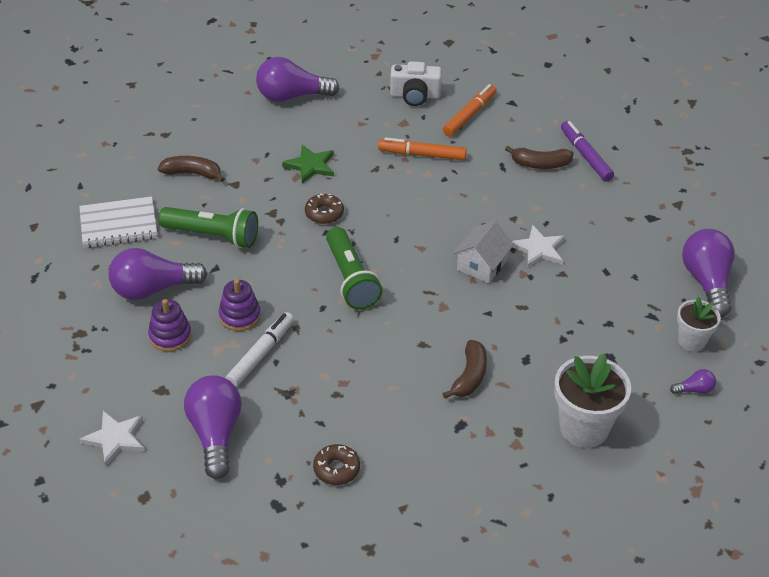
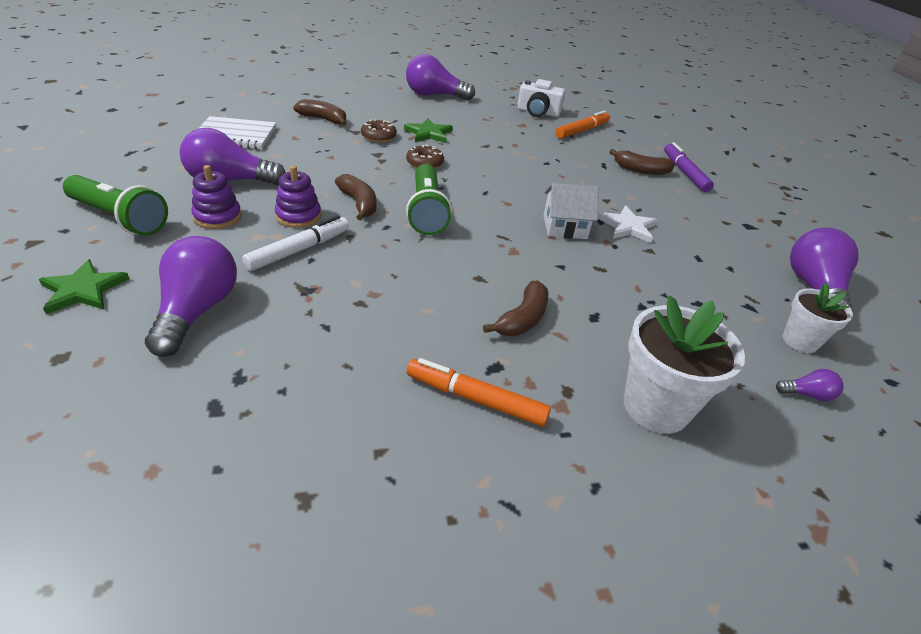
camera: 10 degrees right, 5 degrees down
(115, 438) = (83, 290): white star -> green star
(212, 236) = (313, 158): green flashlight -> green flashlight (119, 218)
(286, 286) = (359, 203): none -> brown banana
(336, 469) = (316, 381): brown donut -> brown donut (378, 136)
(422, 155) = (531, 145): orange marker -> orange marker (476, 399)
(481, 265) = (565, 227): white house -> white house turned 45 degrees clockwise

